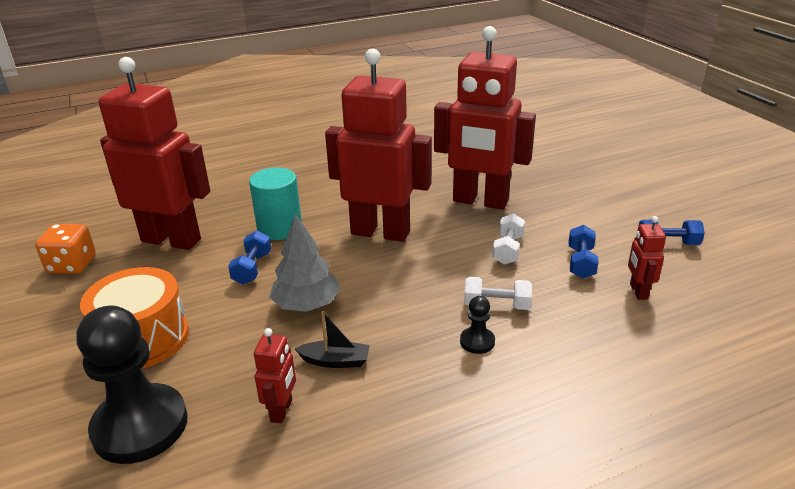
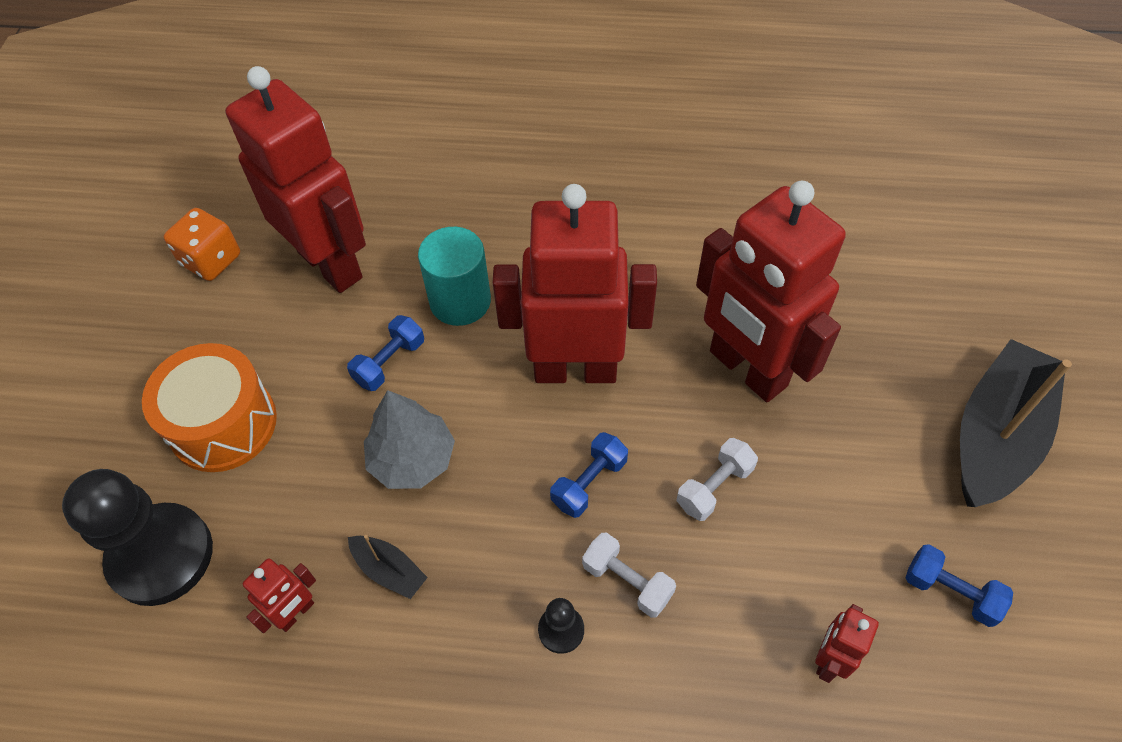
camera: 30 degrees right, 25 degrees up
(380, 232) = (575, 369): red robot -> red robot turned 45 degrees counterclockwise
(580, 262) = (794, 563): blue dumbbell -> blue dumbbell (589, 482)
(627, 184) = (995, 436): none -> black boat

